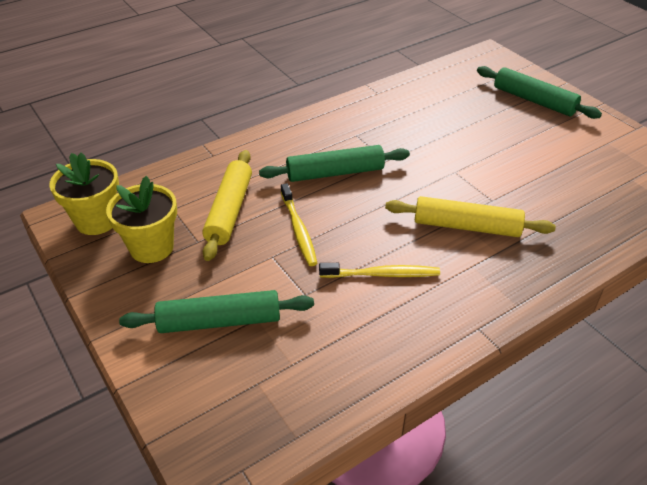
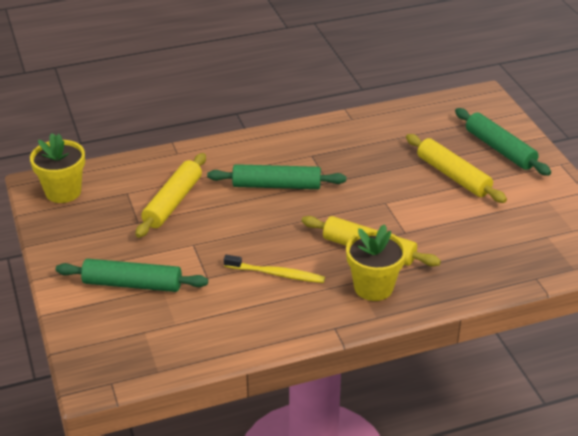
camera: 15 degrees right, 5 degrees down
(151, 247) = (99, 220): yellow flower pot -> yellow flower pot (373, 287)
(298, 230) = (224, 227): yellow toothbrush -> none
(506, 133) = (453, 176): none -> yellow rolling pin

